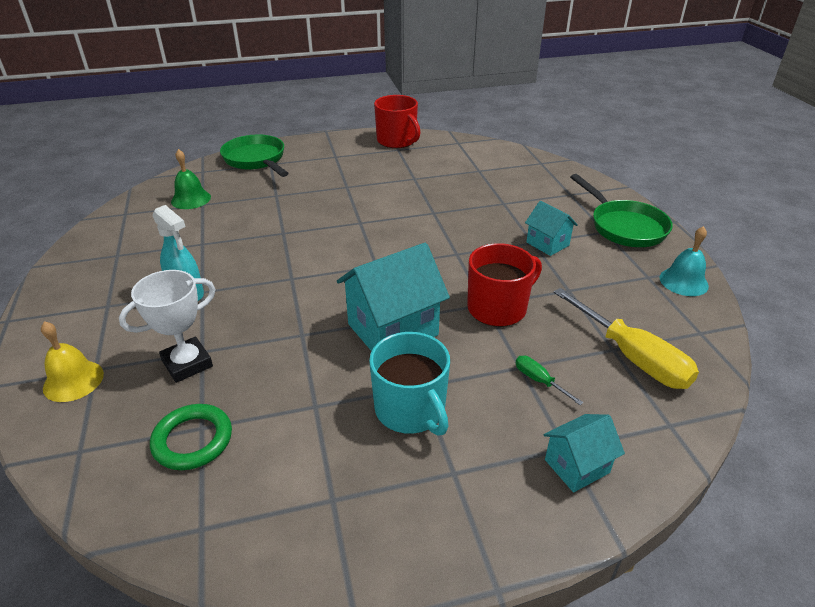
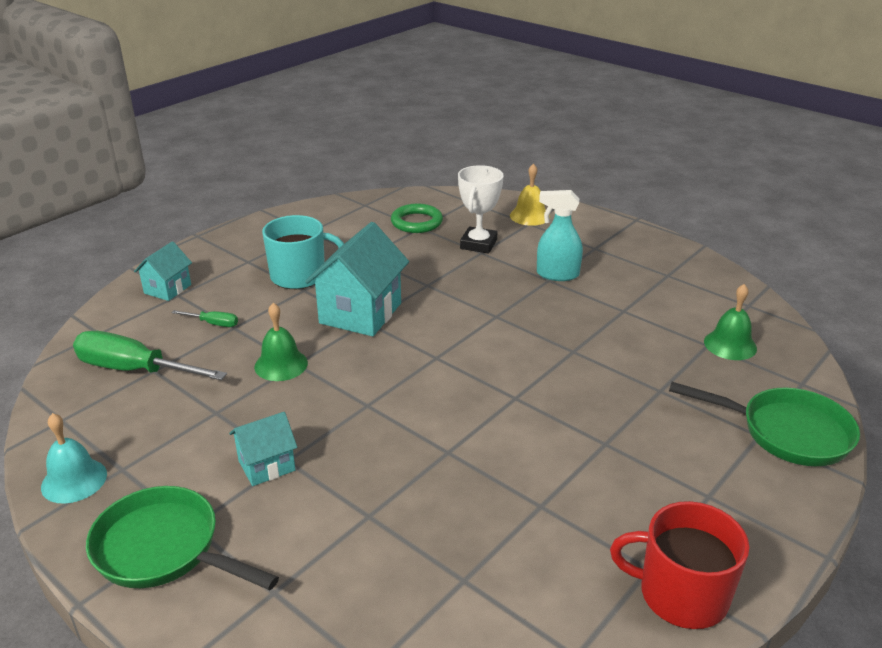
camera: 145 degrees right, 5 degrees down
(410, 409) = (299, 276): turquoise mug -> turquoise mug turned 150 degrees clockwise
(498, 308) = (281, 364): red mug -> green bell
(547, 244) = (266, 465): turquoise house -> turquoise house turned 45 degrees counterclockwise
(633, 357) = (133, 369): yellow screwdriver -> green screwdriver

